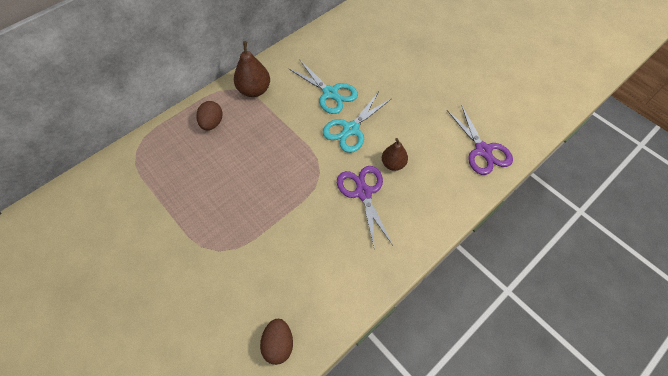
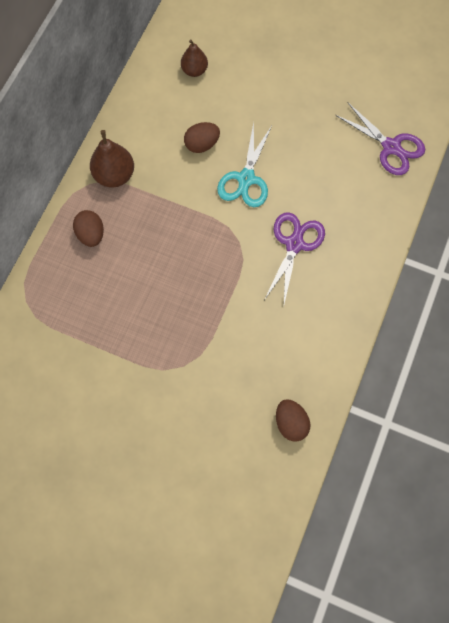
camera: 25 degrees left, 10 degrees up
(330, 93) = (202, 144): turquoise scissors -> brown egg
(363, 192) = (294, 244): purple scissors -> purple scissors turned 60 degrees clockwise
(393, 164) = (309, 200): brown pear -> brown pear (194, 70)

